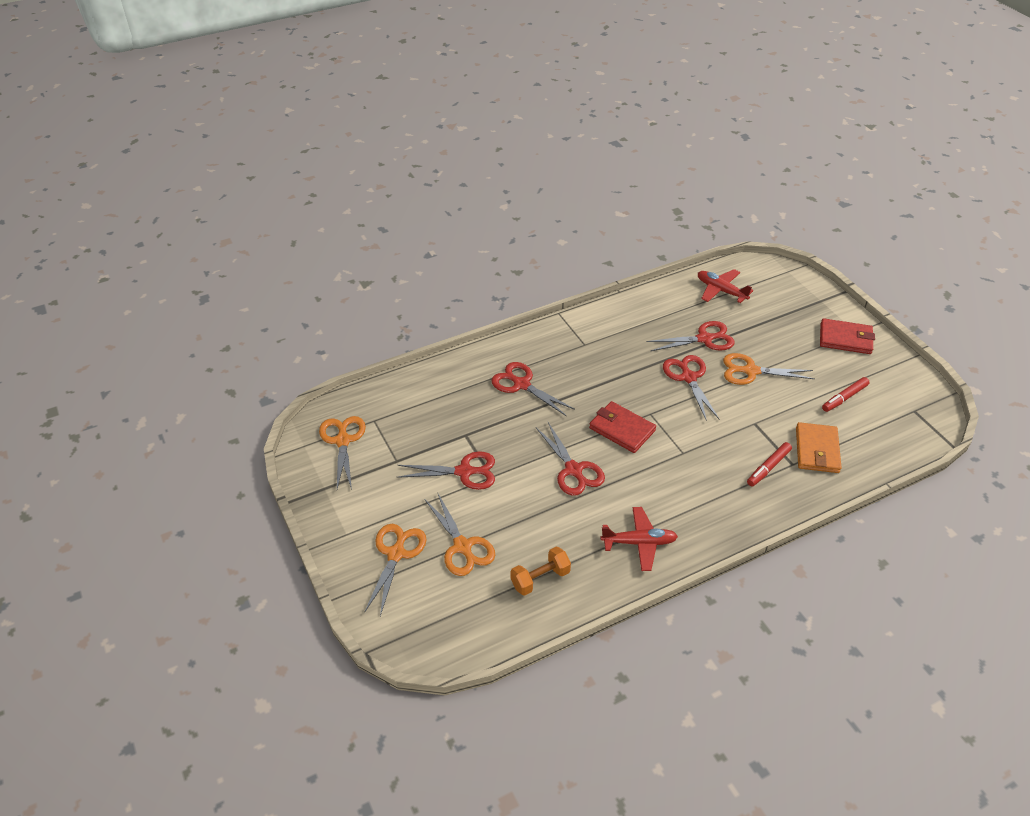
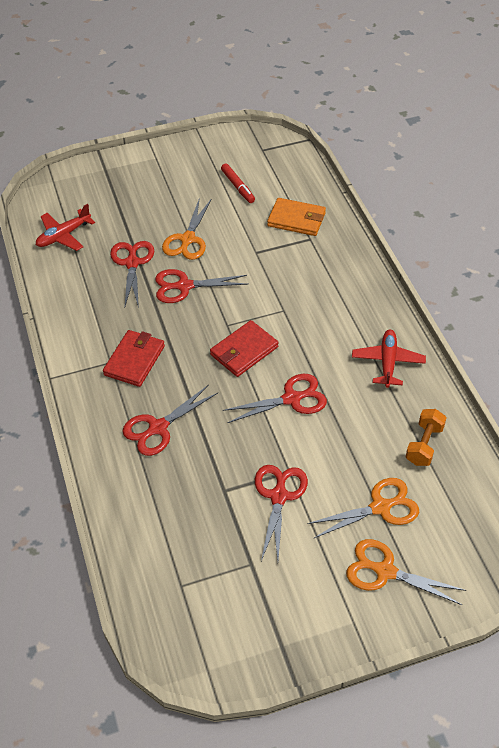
camera: 80 degrees left, 5 degrees up
(343, 440) = (208, 623): orange scissors -> none
(540, 578) = (424, 445): orange dumbbell -> orange dumbbell turned 45 degrees clockwise
(768, 467) = (311, 255): red marker -> none
(845, 339) = (163, 167): red wallet -> red wallet (134, 360)

